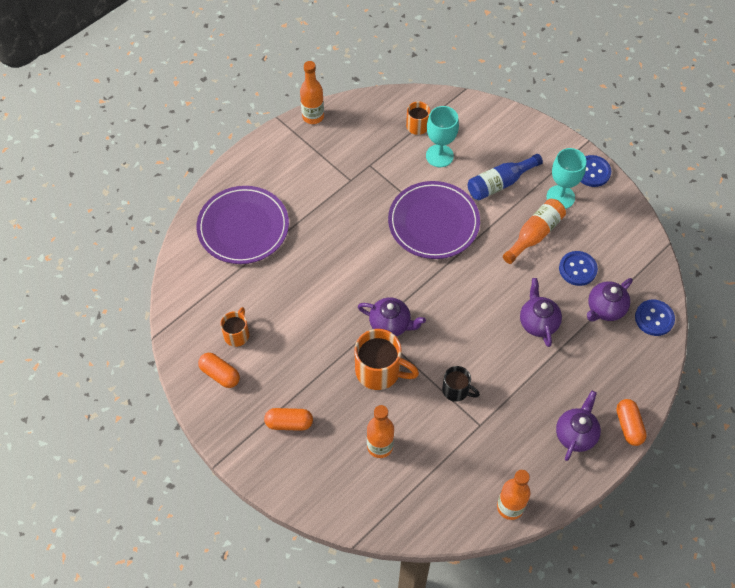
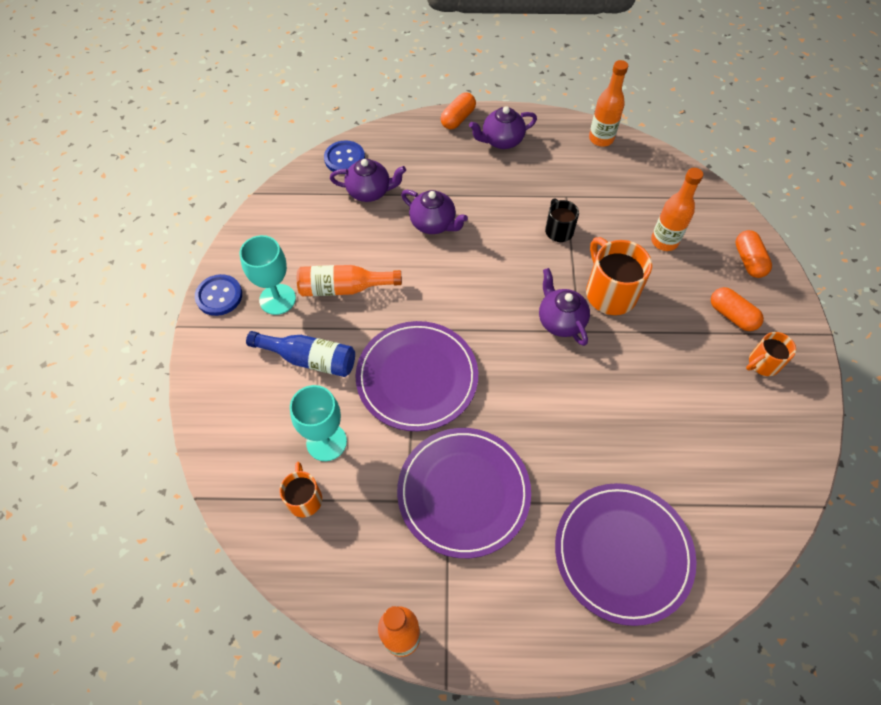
camera: 135 degrees left, 0 degrees up
(220, 374) = (771, 408): orange capsule -> orange capsule (748, 260)
(237, 334) = (723, 433): orange mug -> orange mug (762, 363)
(347, 190) = (463, 492): none -> purple plate
(538, 322) = (433, 224): purple teapot -> purple teapot turned 90 degrees counterclockwise
(577, 269) = (349, 234): blue button -> none

